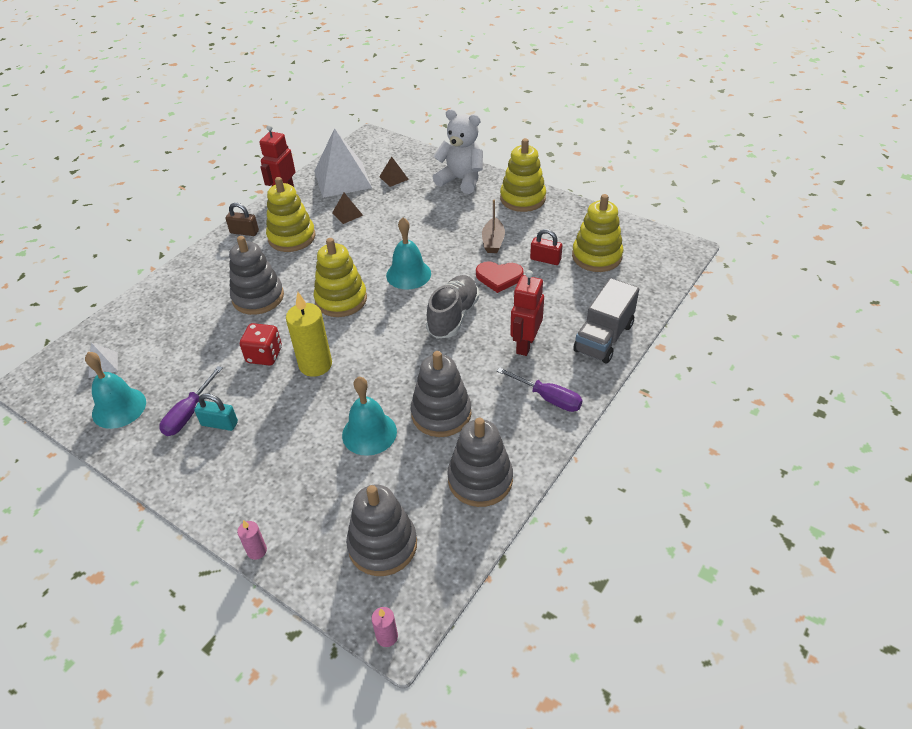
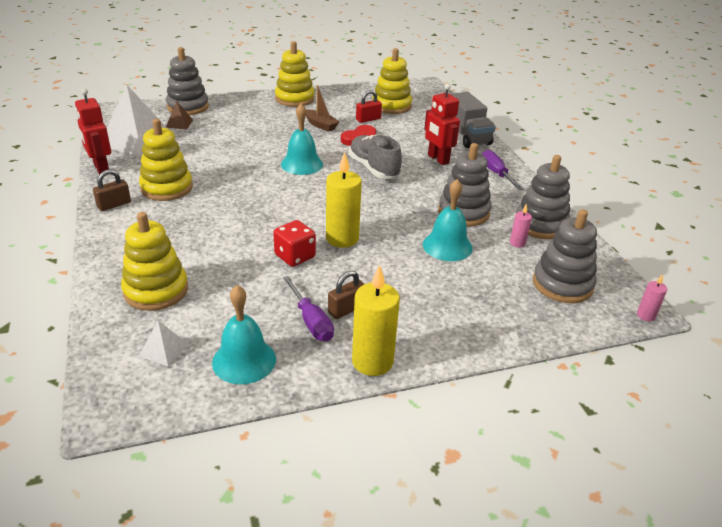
camera: 55 degrees left, 10 degrees down
(166, 474) = (372, 361): none -> yellow candle
(219, 423) = (346, 309): turquoise padlock -> brown padlock
(257, 551) = (514, 343): pink candle -> pink candle (517, 243)
(258, 297) = (216, 232): grey stacking toy -> grey stacking toy (188, 107)
(341, 300) = (284, 199): yellow stacking toy -> yellow stacking toy (156, 290)
(347, 214) = (185, 156): brown pyramid -> none
(461, 180) = (234, 106): white teddy bear -> none
(548, 398) = (496, 173): purple screwdriver -> purple screwdriver turned 90 degrees counterclockwise

